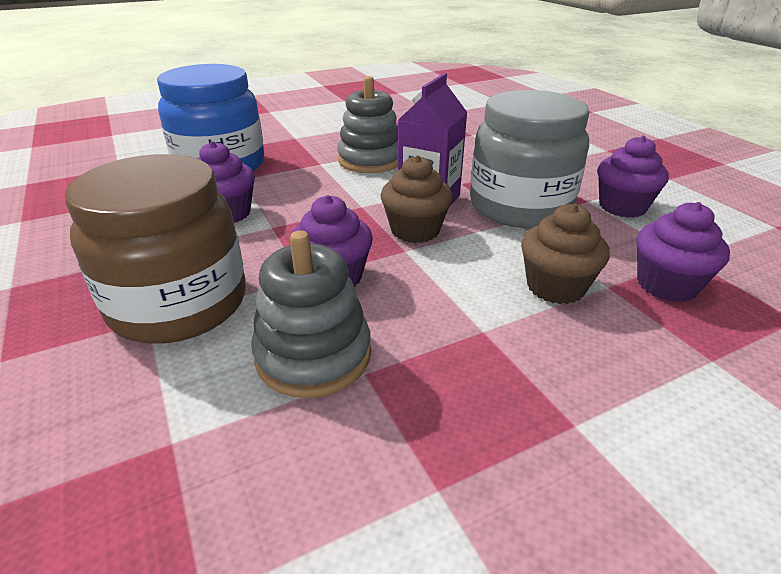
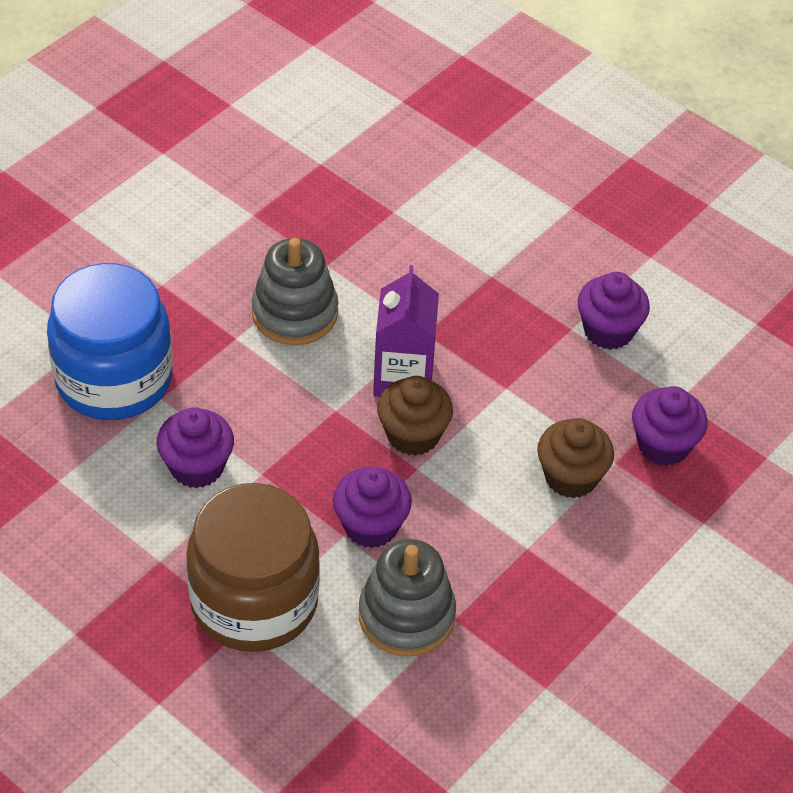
camera: 25 degrees left, 15 degrees up
(520, 206) = (504, 361): grey jar -> none

